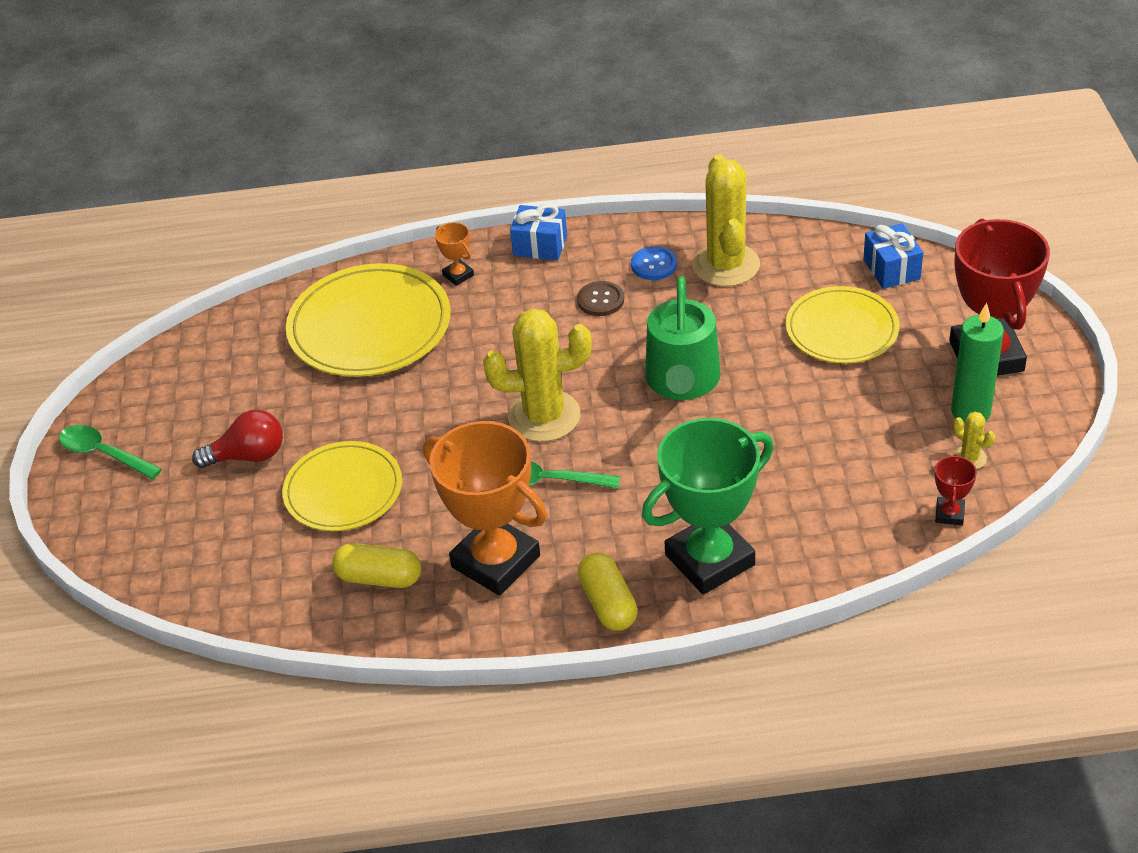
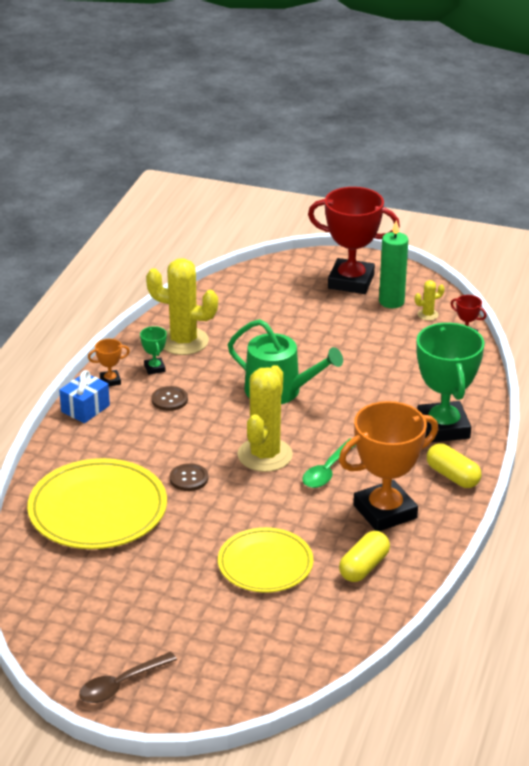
camera: 70 degrees left, 10 degrees down
(103, 454) = (121, 685): green spoon -> brown spoon
(248, 456) = (190, 603): red light bulb -> none
(458, 275) = (80, 453): orange trophy -> orange trophy (110, 381)
(462, 372) = (189, 478): none -> brown button
(608, 603) = (452, 476): yellow capsule -> yellow capsule turned 45 degrees clockwise
(654, 265) = (154, 368): blue button -> green trophy
(841, 329) = (284, 320): yellow plate -> none
(891, 269) = (247, 286): blue gift -> none

